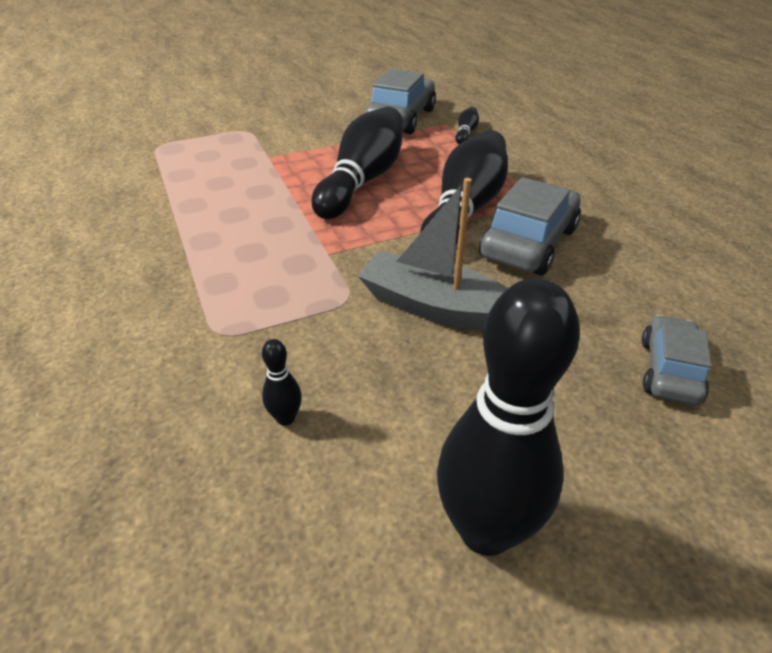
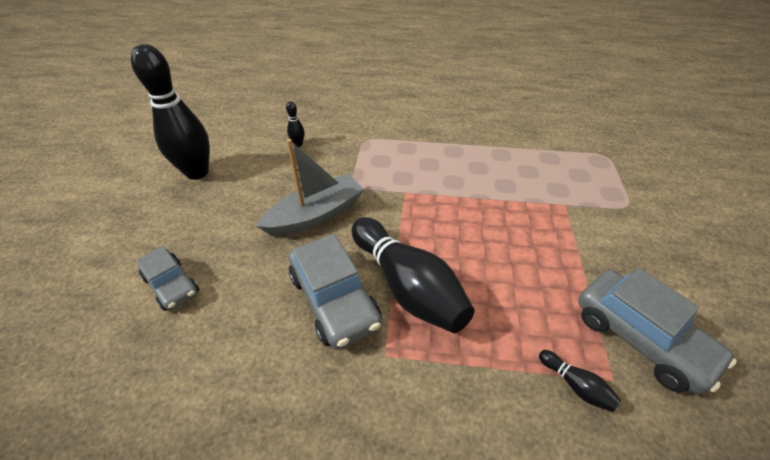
camera: 120 degrees right, 5 degrees up
(362, 181) = (494, 243): black bowling pin -> none

